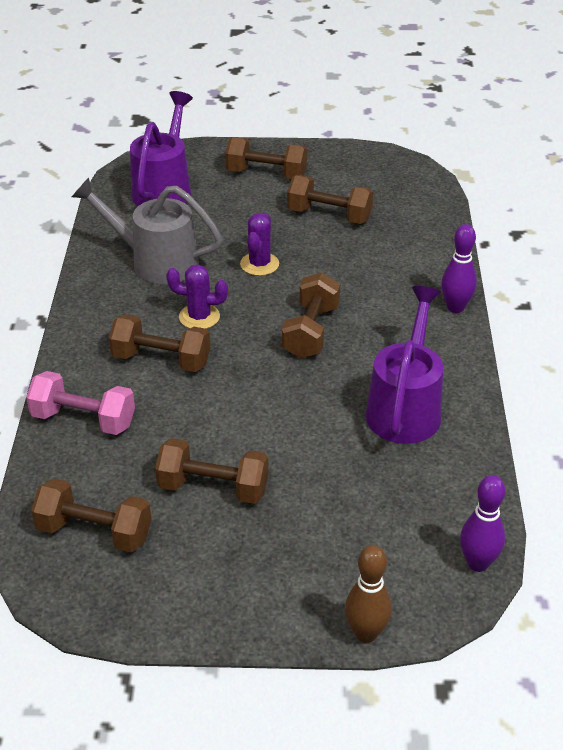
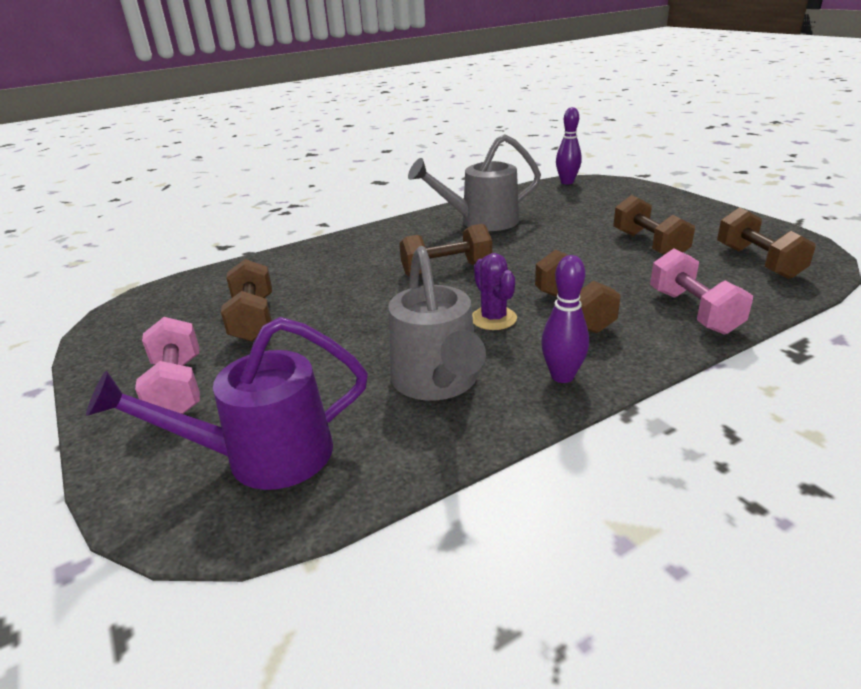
camera: 120 degrees left, 10 degrees down
(259, 264) = (376, 322): purple cactus -> none
(266, 174) = (178, 388): brown dumbbell -> pink dumbbell
(366, 633) = (652, 188): brown bowling pin -> none
(405, 407) = (481, 222): purple watering can -> grey watering can
(455, 307) = (352, 236): purple bowling pin -> purple bowling pin (562, 376)

